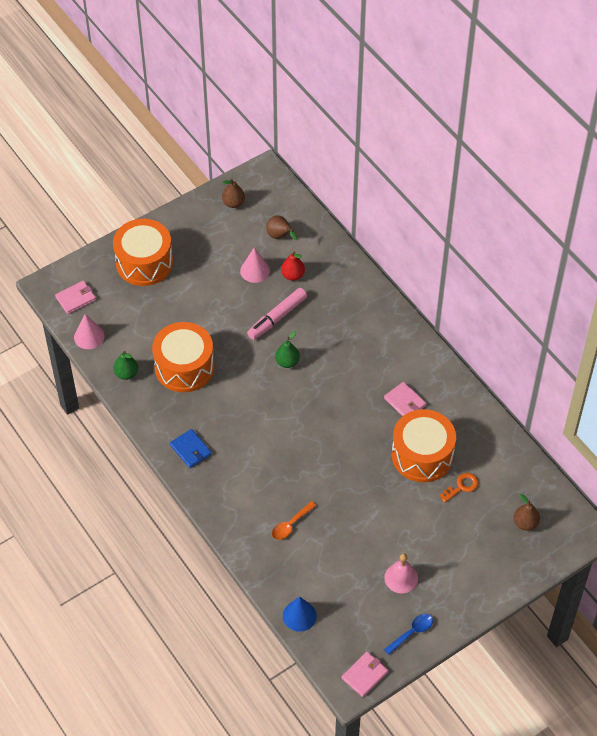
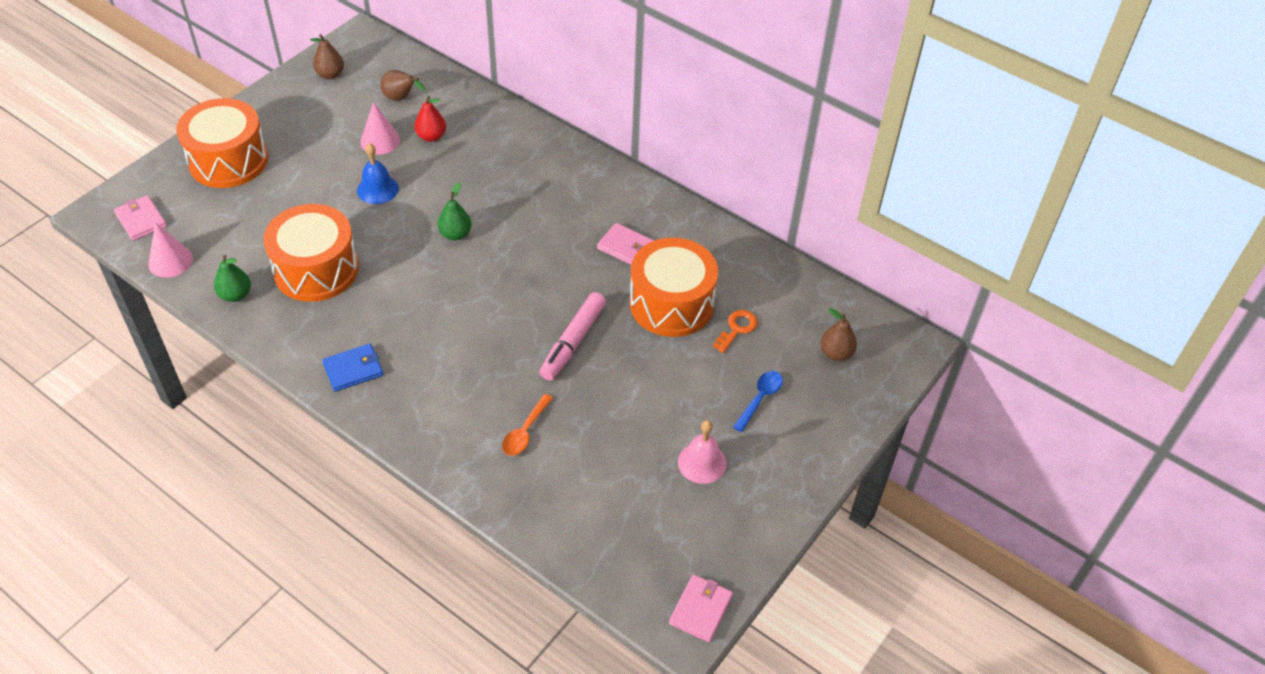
camera: 20 degrees left, 5 degrees down
(76, 298) = (141, 220): pink wallet -> pink wallet turned 75 degrees counterclockwise
(190, 450) = (353, 369): blue wallet -> blue wallet turned 60 degrees counterclockwise
(242, 312) = (377, 189): none -> blue bell
(277, 317) = (425, 187): pink marker -> pink marker (573, 342)
(299, 616) = (578, 551): blue cone -> none
(412, 632) = (744, 532): blue spoon -> blue spoon (760, 398)

